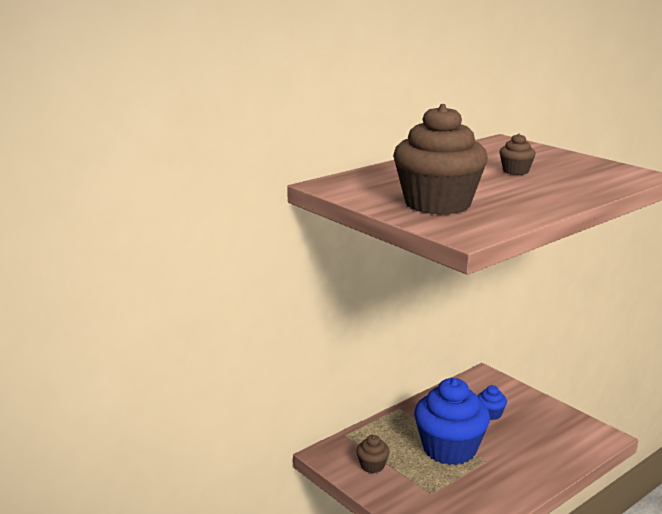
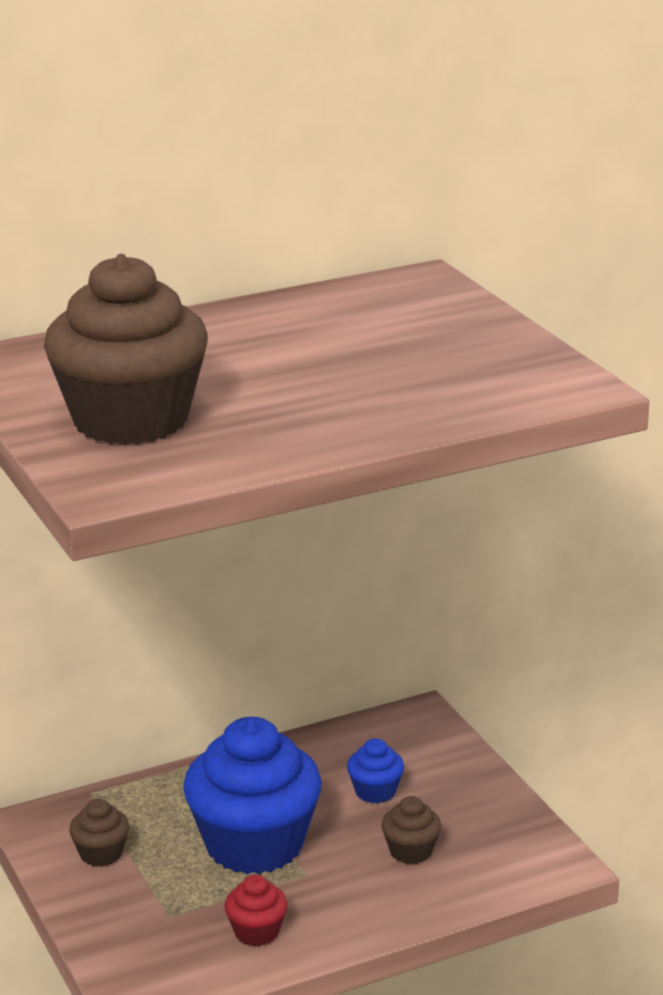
camera: 15 degrees right, 5 degrees up
(483, 494) = (256, 932): none -> red cupcake
(515, 171) = (352, 358): brown cupcake -> brown cupcake (411, 851)

